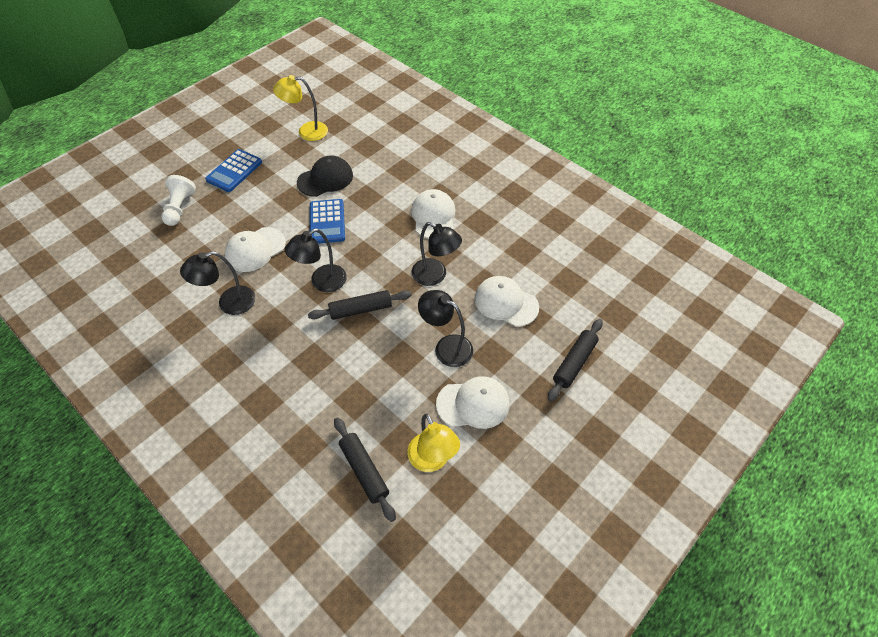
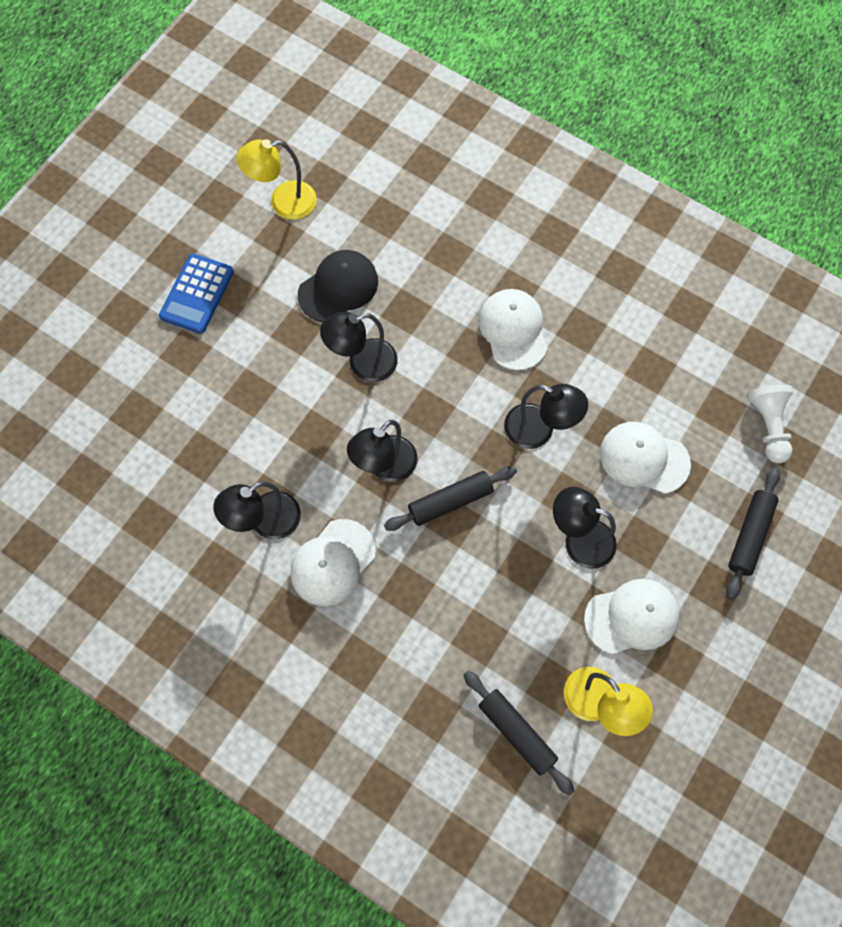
camera: 10 degrees left, 15 degrees up
(180, 208) = (138, 373): white pawn -> white pawn (768, 426)
(255, 249) = (274, 428): white cap -> white cap (333, 562)
(327, 222) = (363, 364): blue calculator -> black lamp

